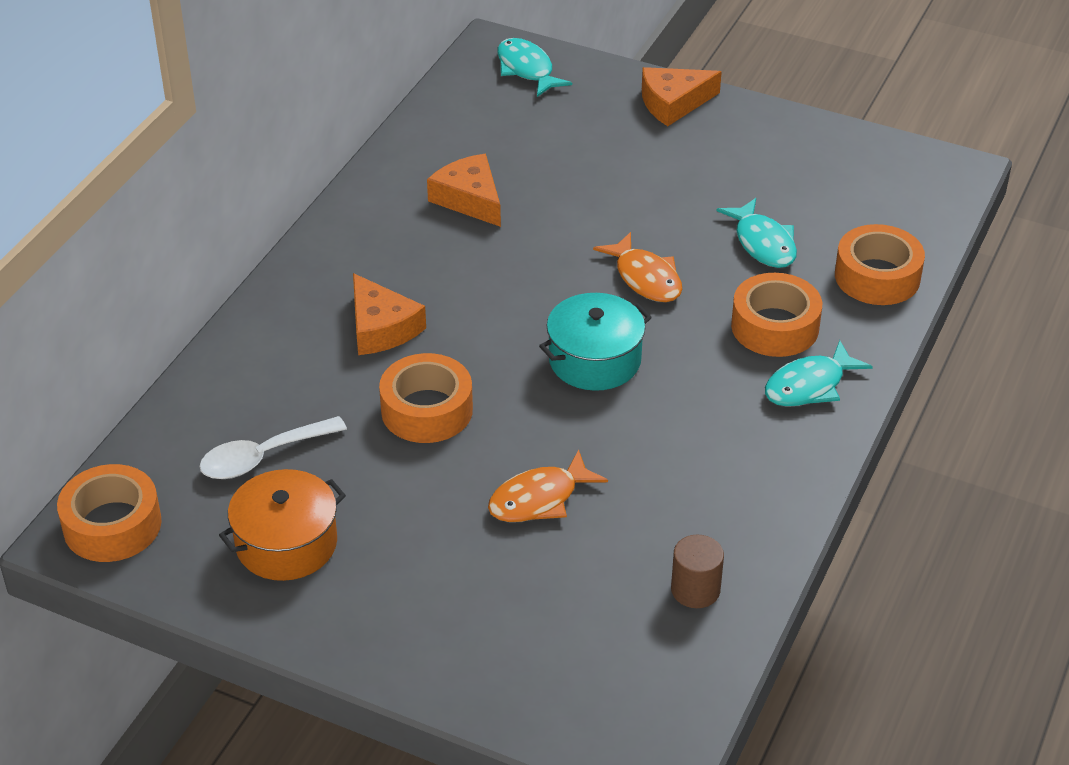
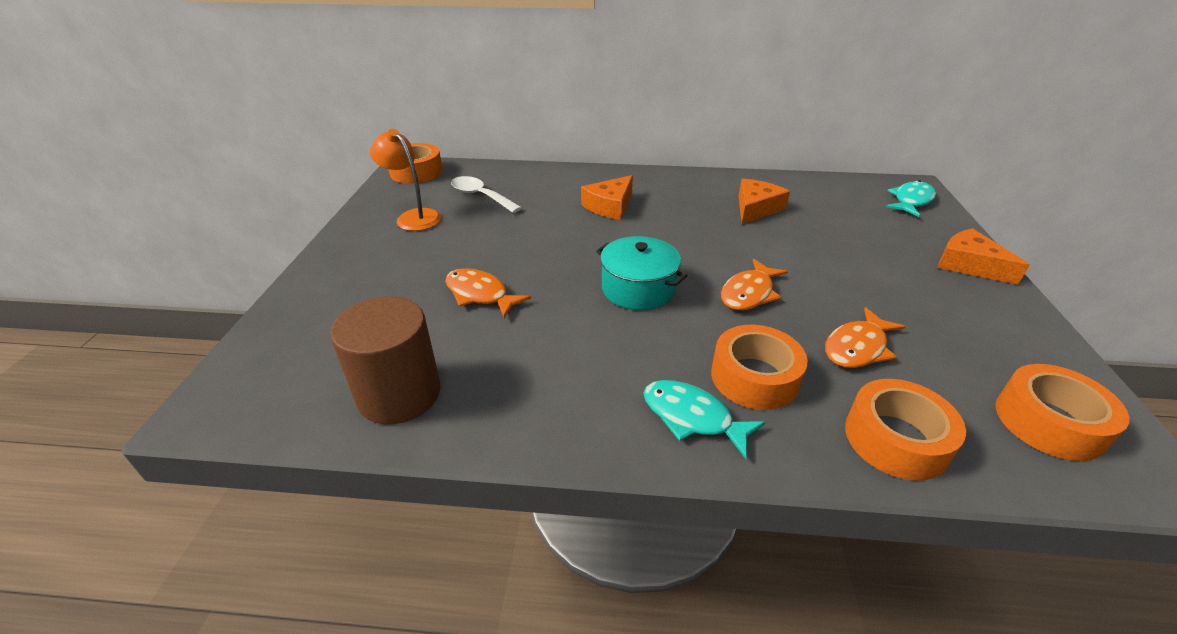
camera: 70 degrees right, 5 degrees down
(286, 543) = (413, 217): orange pot -> orange lamp
(427, 410) = (546, 235): orange tape -> orange tape (1049, 422)
(695, 590) = (399, 394): brown cylinder -> brown cylinder, size x1.86
(763, 243) = (857, 347): turquoise fish -> orange fish

